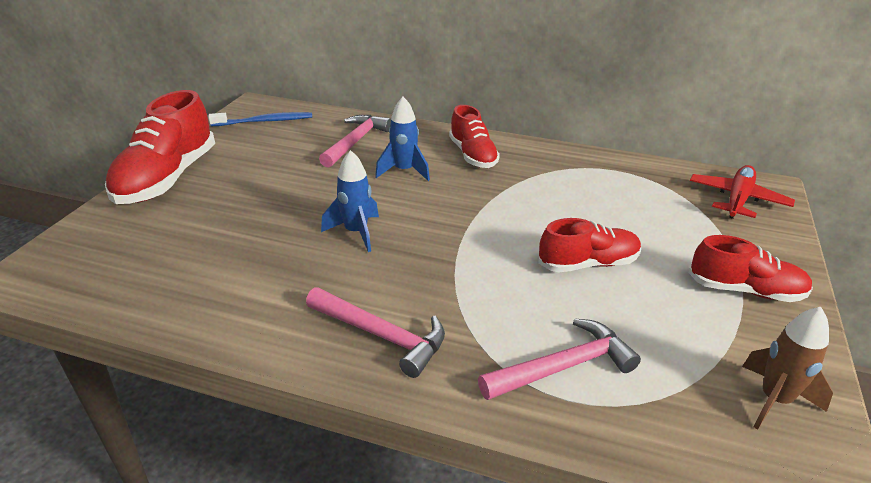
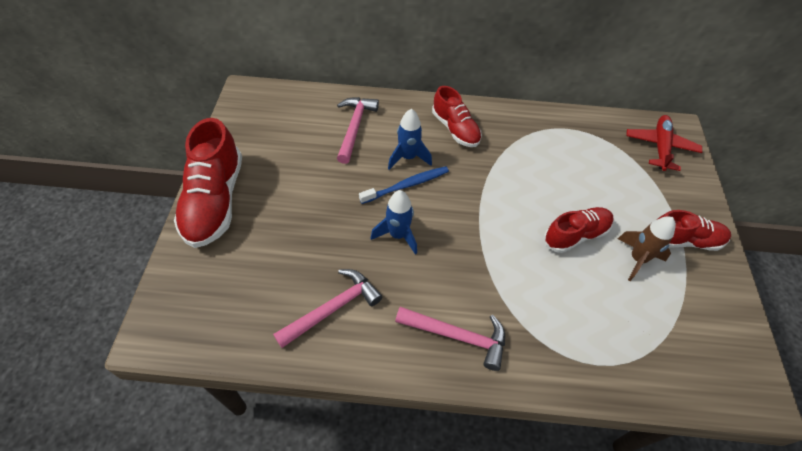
camera: 15 degrees left, 20 degrees up
(265, 121) = (265, 113): blue toothbrush -> blue toothbrush (407, 185)
(563, 367) = (587, 337): pink hammer -> pink hammer (333, 308)
(774, 400) = (720, 335): brown rocket -> brown rocket (637, 259)

